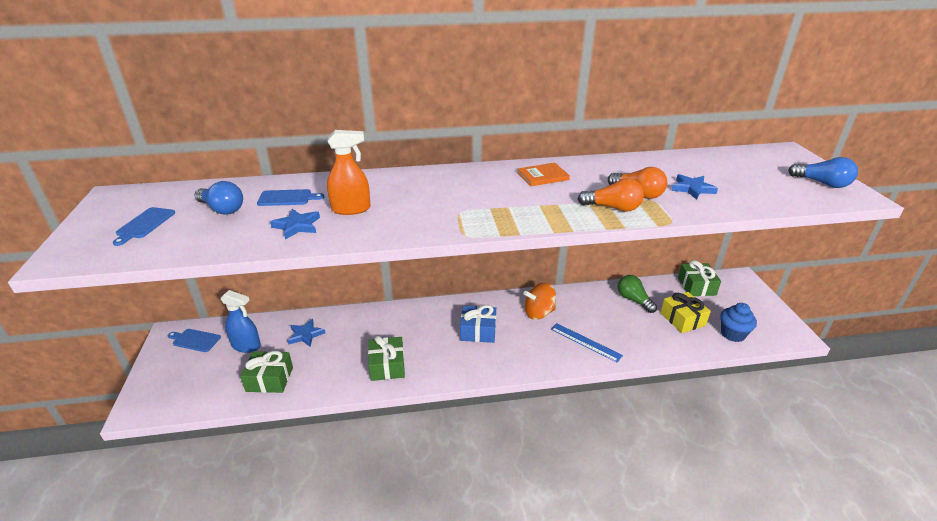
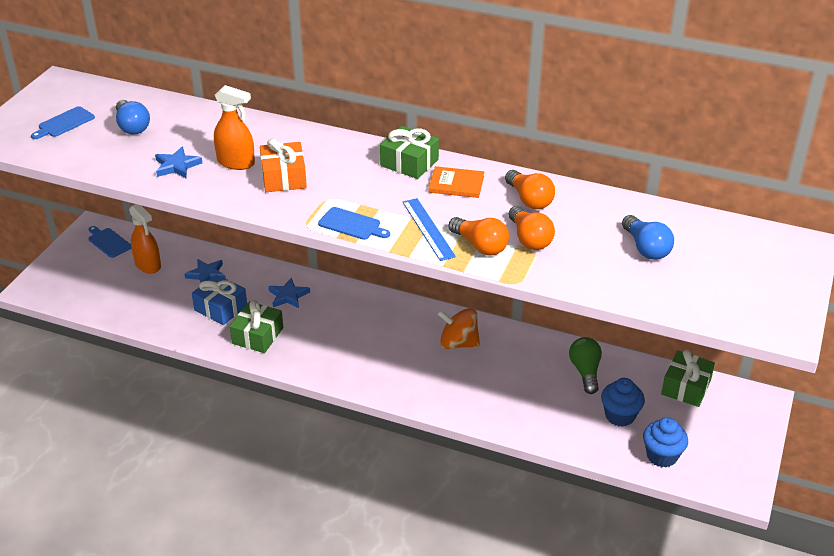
camera: 30 degrees right, 5 degrees up
(246, 346) = (148, 265): blue spray bottle -> orange spray bottle
(269, 379) = (147, 306): green gift -> green gift (409, 163)
(287, 198) = (193, 131): blue cutting board -> blue cutting board (352, 225)
(405, 208) = (284, 177): none -> orange gift
(478, 331) = (375, 337): blue gift -> blue gift (221, 308)
(585, 342) = (478, 394): blue ruler -> blue ruler (428, 229)
(603, 172) = (529, 200): none -> orange light bulb
(682, 319) = (620, 416): yellow gift -> blue cupcake
(692, 189) = (598, 254): blue star -> blue star (288, 296)
(822, 183) = (768, 300): blue light bulb -> blue light bulb (646, 248)

